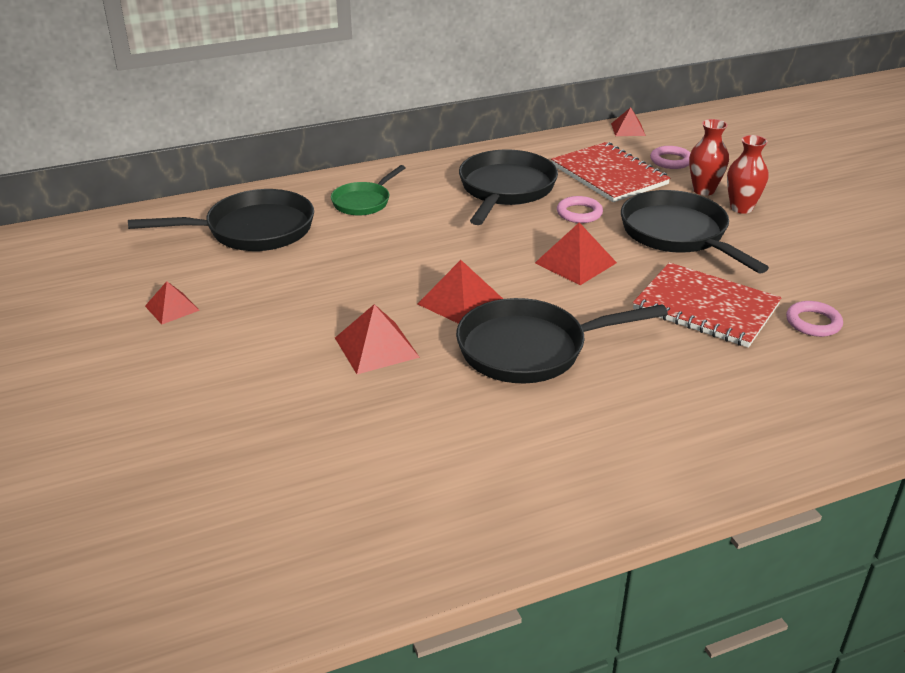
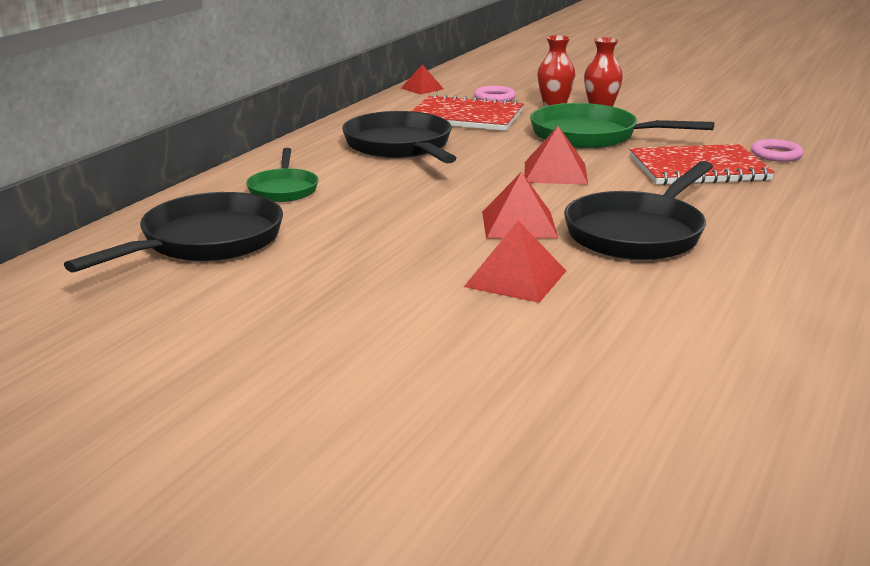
camera: 40 degrees left, 10 degrees down
(172, 308) = (240, 329): red pyramid -> none
(579, 213) = (493, 144): pink ring -> none
(677, 234) = (591, 136): black pan -> green pan

